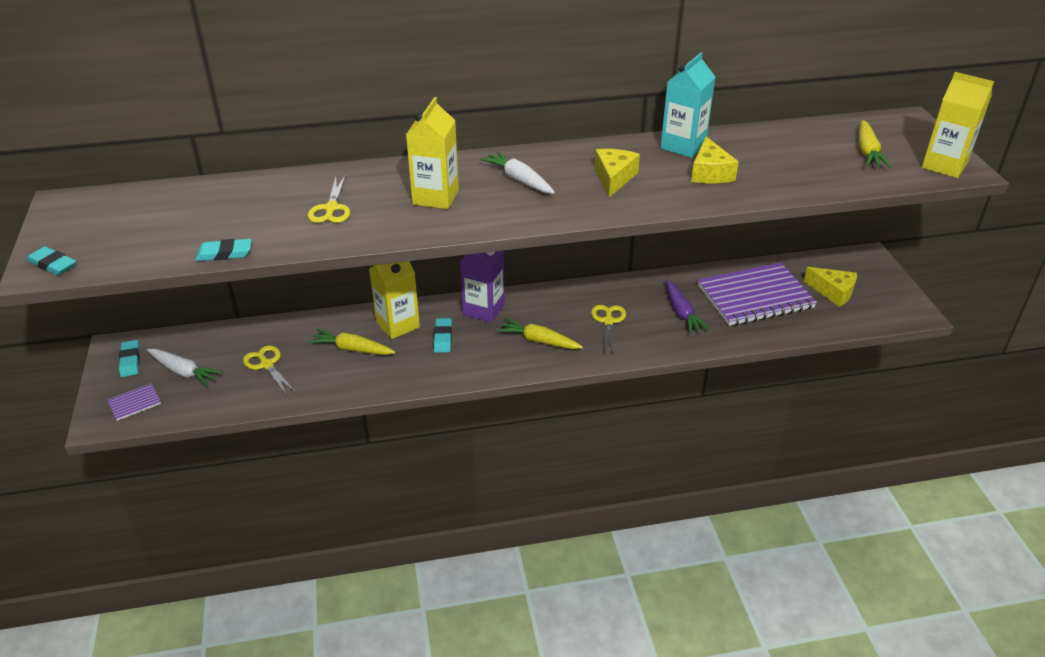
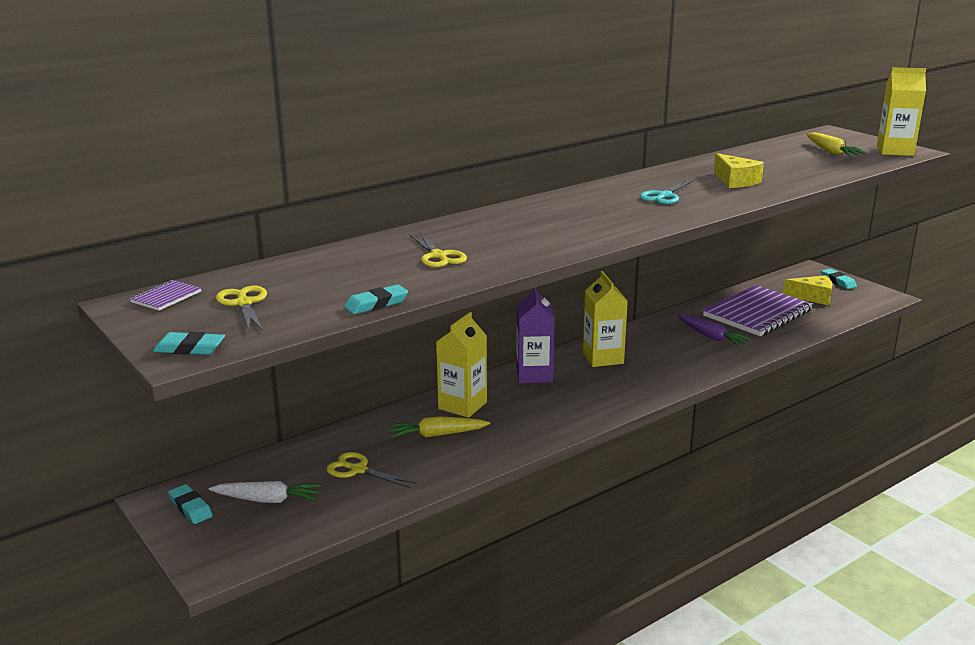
camera: 25 degrees left, 15 degrees down
(134, 403) = (237, 541): purple notebook -> purple notebook (166, 297)
(435, 197) = (527, 232): yellow carton -> yellow carton (603, 358)
(443, 338) = (518, 404): turquoise eraser -> turquoise eraser (838, 281)
(519, 180) = (585, 210): white carrot -> none
(539, 341) = (611, 385): yellow carrot -> none
(608, 321) = (656, 357): yellow scissors -> yellow scissors (244, 303)
(614, 178) = (664, 196): yellow cheese -> turquoise scissors
(683, 146) = (690, 170): turquoise carton -> none

